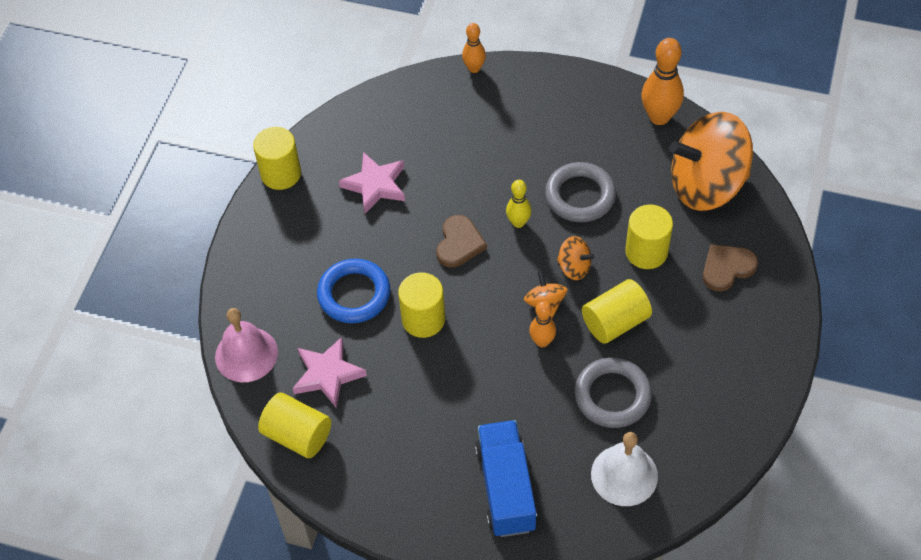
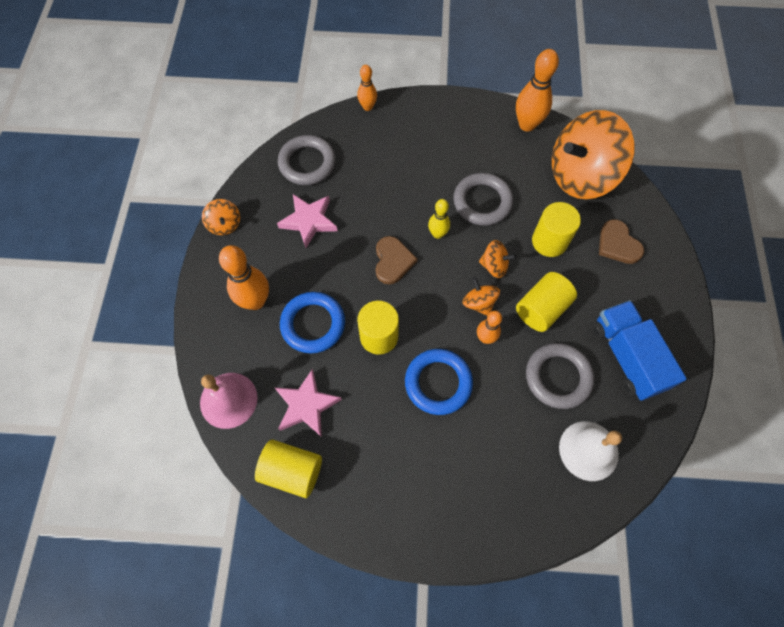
camera: 15 degrees left, 10 degrees up
(281, 174) = (225, 224): yellow cylinder -> orange spinning top
(297, 260) = (255, 301): none -> orange bowling pin
(388, 121) = (307, 163): none -> grey ring
(476, 378) = (438, 383): none -> blue ring
(506, 488) = (490, 485): blue truck -> blue truck (627, 356)
(727, 268) = (618, 244): brown heart -> brown heart turned 75 degrees counterclockwise

